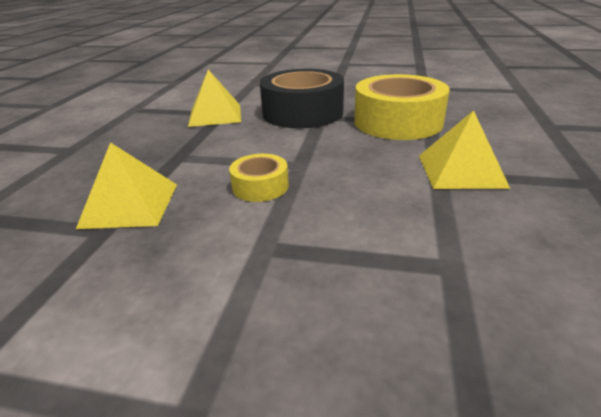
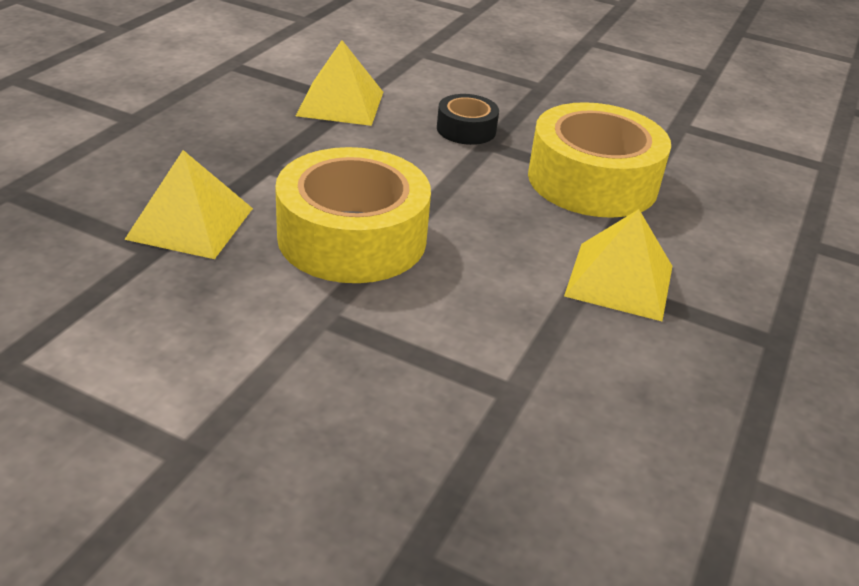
camera: 10 degrees right, 5 degrees up
(260, 186) = (352, 237): yellow tape -> yellow tape, size x2.04
(302, 112) = (466, 129): black tape -> black tape, size x0.49

